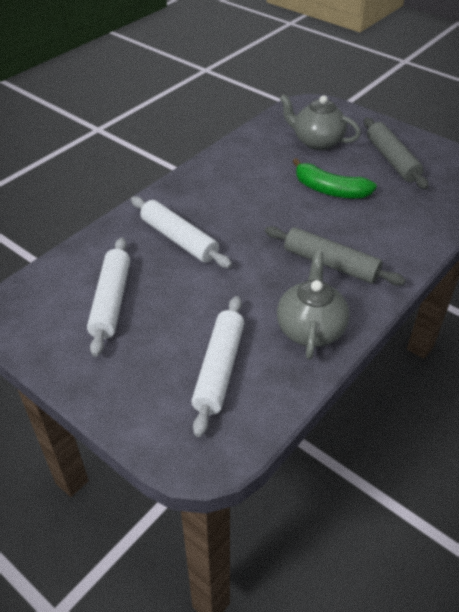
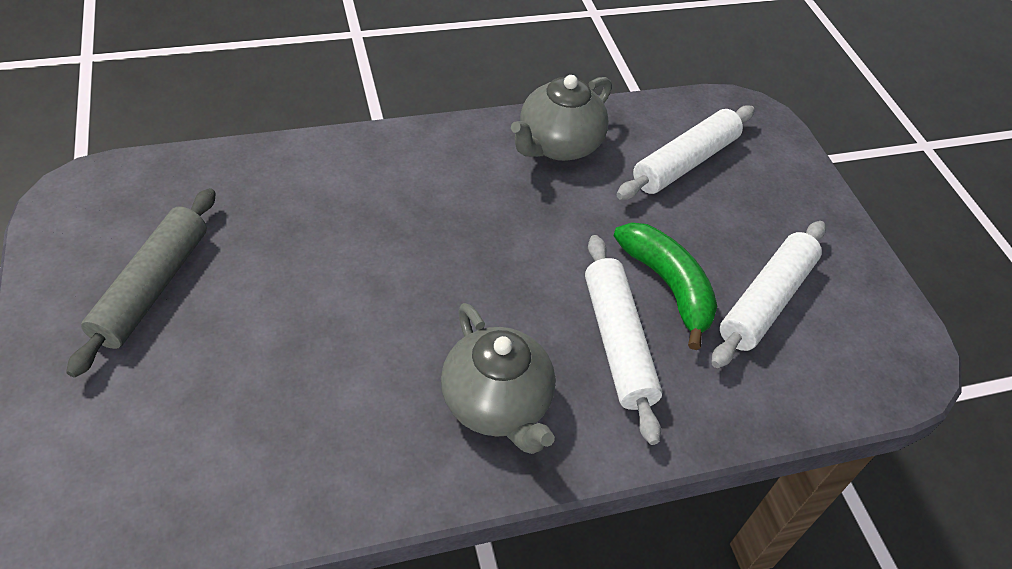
camera: 150 degrees left, 5 degrees up
(316, 141) = (201, 409): grey teapot -> grey teapot (497, 404)
(330, 190) = (319, 293): green banana -> green banana (668, 286)
(331, 264) = (456, 192): grey rolling pin -> none

